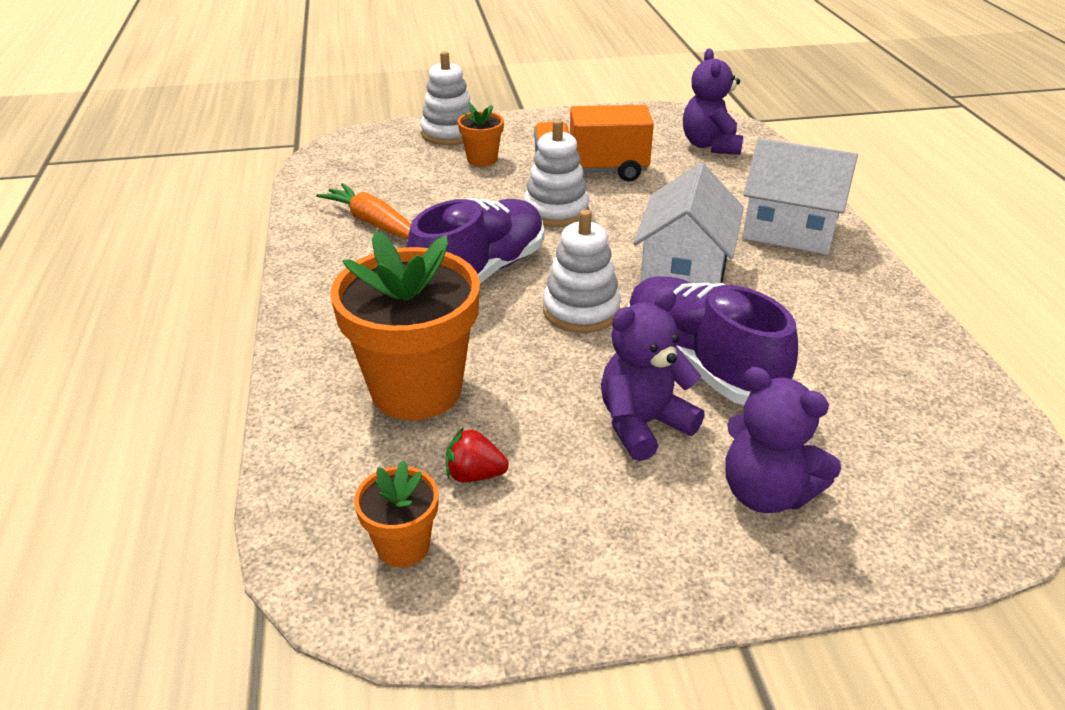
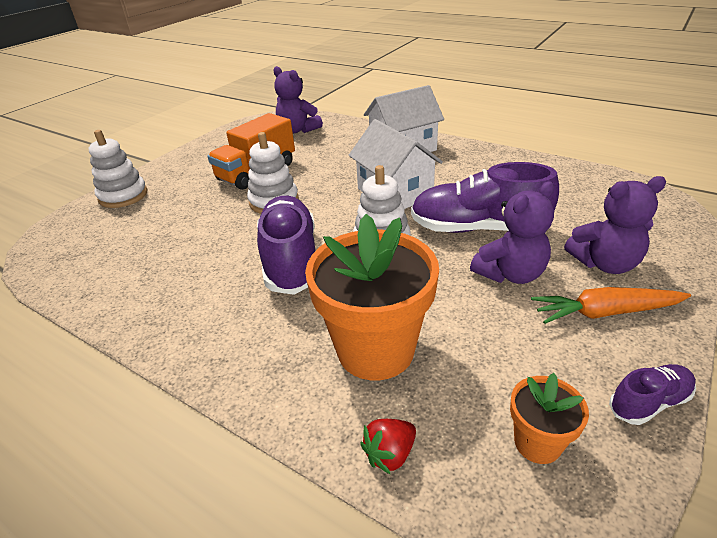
camera: 45 degrees left, 0 degrees up
(374, 223) = (162, 276): orange carrot -> orange carrot (605, 312)
(474, 474) = (493, 367): red strawberry -> red strawberry (390, 454)
(482, 159) = (175, 199): orange flower pot -> none
(543, 611) = (649, 402): none -> purple shoe
(643, 424) = (510, 274): purple teddy bear -> purple teddy bear turned 135 degrees counterclockwise

